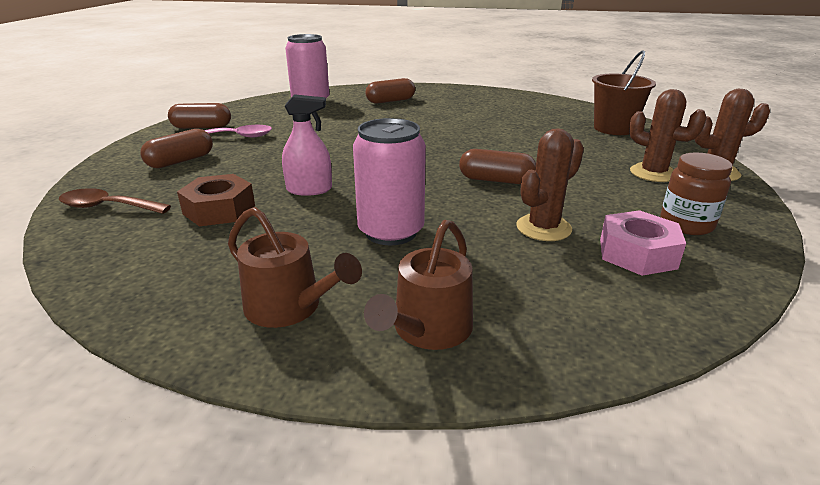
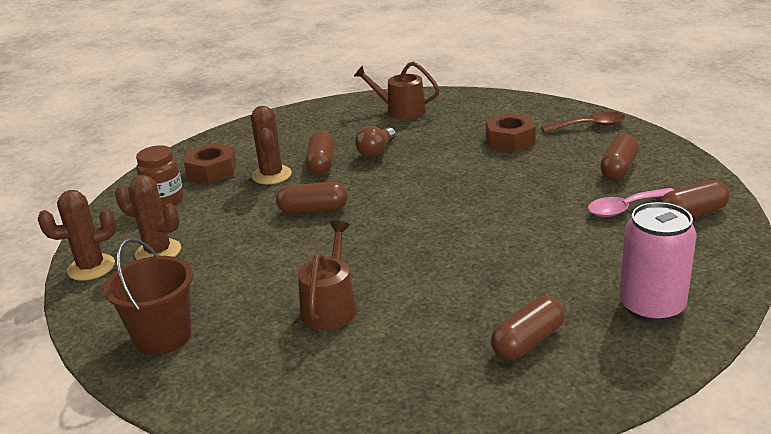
camera: 165 degrees right, 0 degrees up
(309, 189) = (466, 167): pink spray bottle -> none
(391, 232) = (376, 151): pink can -> brown light bulb
(428, 330) = (329, 117): brown watering can -> brown watering can (330, 306)
(472, 230) = (321, 163): none -> brown capsule
(543, 228) = (272, 175): brown cactus -> brown cactus turned 45 degrees counterclockwise
(637, 253) = (212, 171): pink nut -> brown nut

